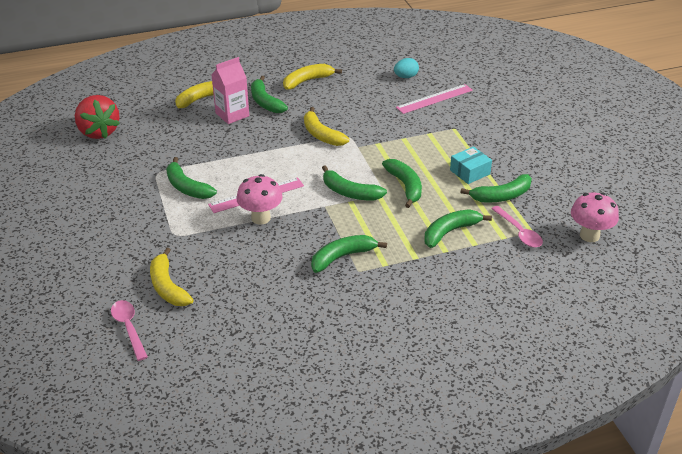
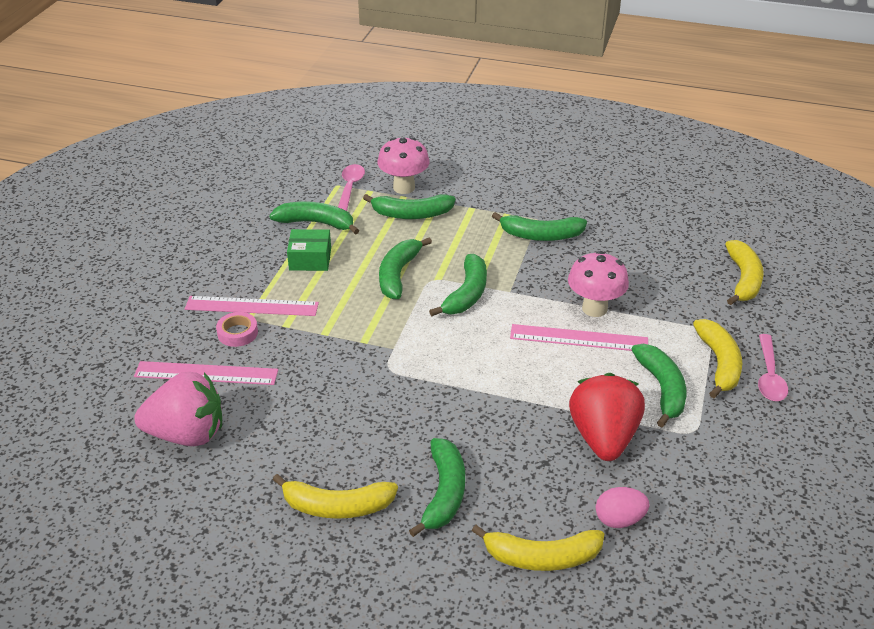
camera: 145 degrees left, 0 degrees up
(98, 132) = (760, 565): red strawberry -> red strawberry (603, 438)
(129, 328) = (799, 259): pink spoon -> pink spoon (769, 376)
(175, 123) = (619, 520): none -> pink egg
(232, 114) = (516, 491): pink carton -> none
(321, 135) = (420, 388): yellow banana -> yellow banana (719, 364)
(349, 192) = (467, 294): green banana -> green banana turned 45 degrees clockwise
(405, 77) = (187, 434): turquoise egg -> pink strawberry
(448, 120) = (237, 333): none -> pink tape
(461, 134) = (252, 306): none -> pink ruler
(470, 172) = (310, 259): turquoise box -> green box
(589, 235) = (295, 162): pink mushroom -> pink mushroom (404, 187)

